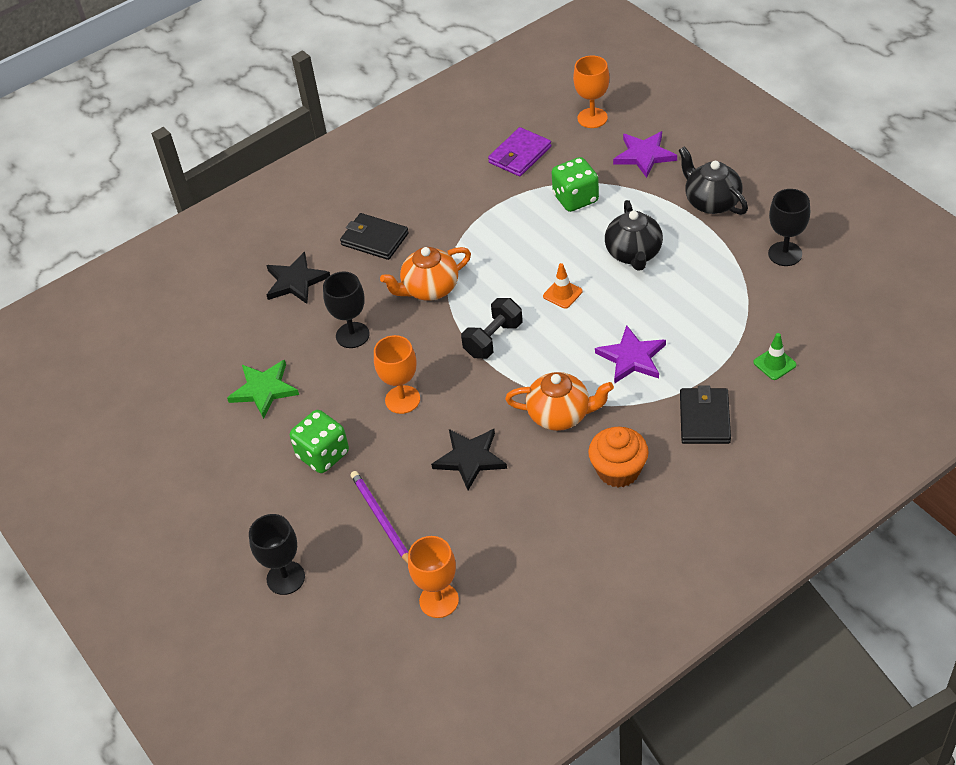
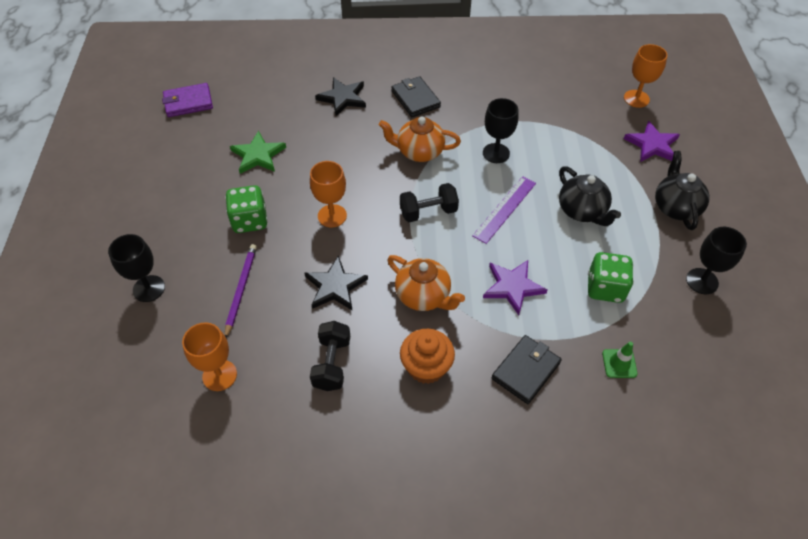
camera: 30 degrees right, 5 degrees up
(352, 335) = (343, 153): black goblet -> black goblet (496, 153)
(520, 155) = (562, 96): purple wallet -> purple wallet (188, 102)
(533, 523) = (332, 363): none -> black dumbbell
(562, 294) = (505, 209): orange traffic cone -> purple ruler
(575, 199) = (574, 147): green dice -> green dice (605, 288)
(634, 254) = (582, 211): black teapot -> black teapot turned 60 degrees counterclockwise

